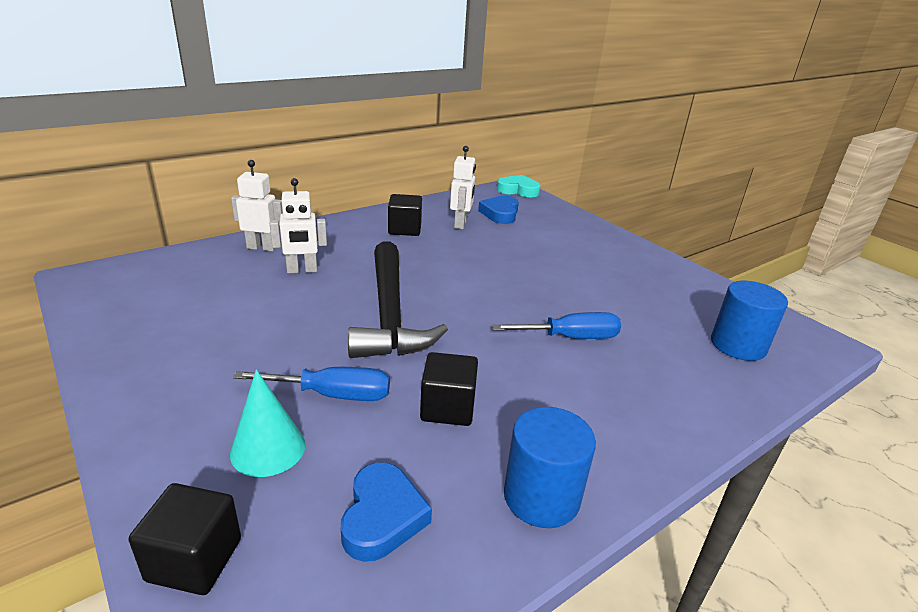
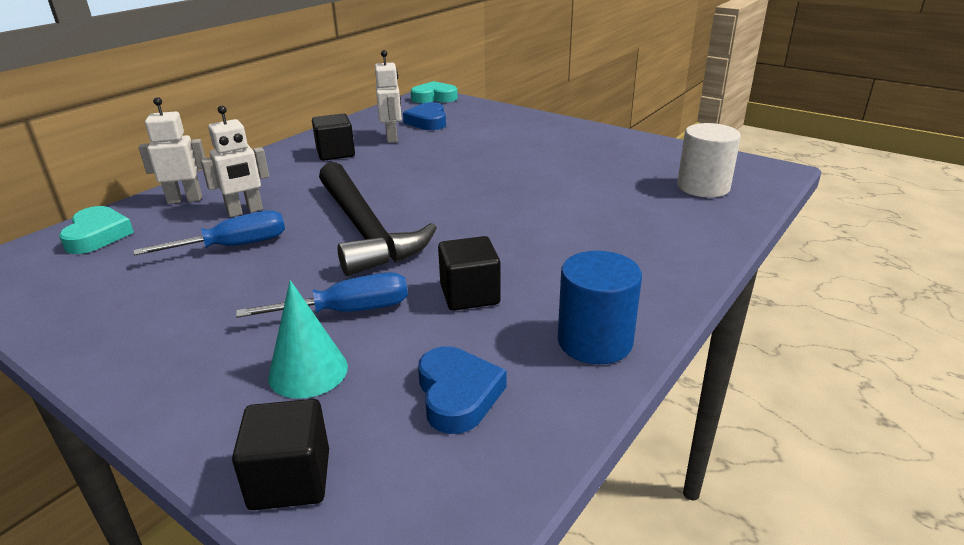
camera: 15 degrees left, 0 degrees up
(180, 266) = (97, 235): none -> turquoise heart
(570, 338) = (554, 212): blue screwdriver -> blue screwdriver (234, 246)
(738, 345) = (703, 187): blue cylinder -> white cylinder

